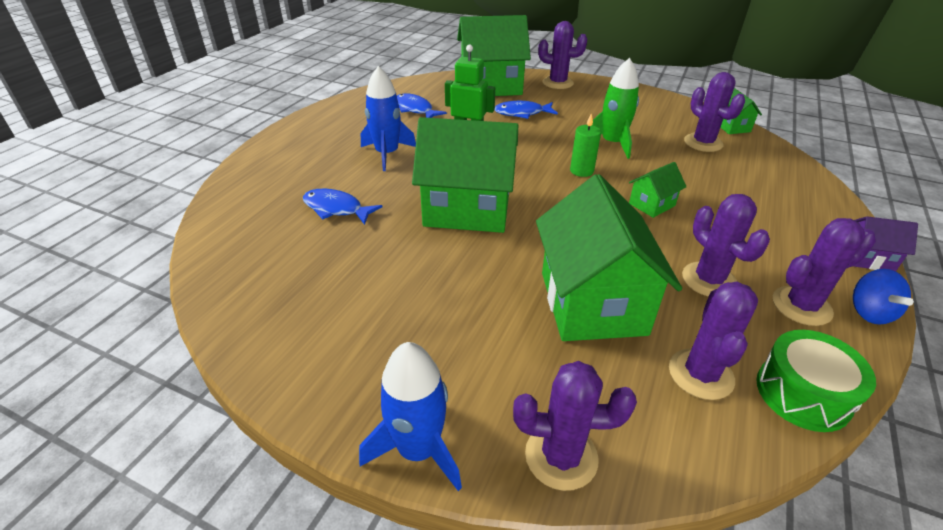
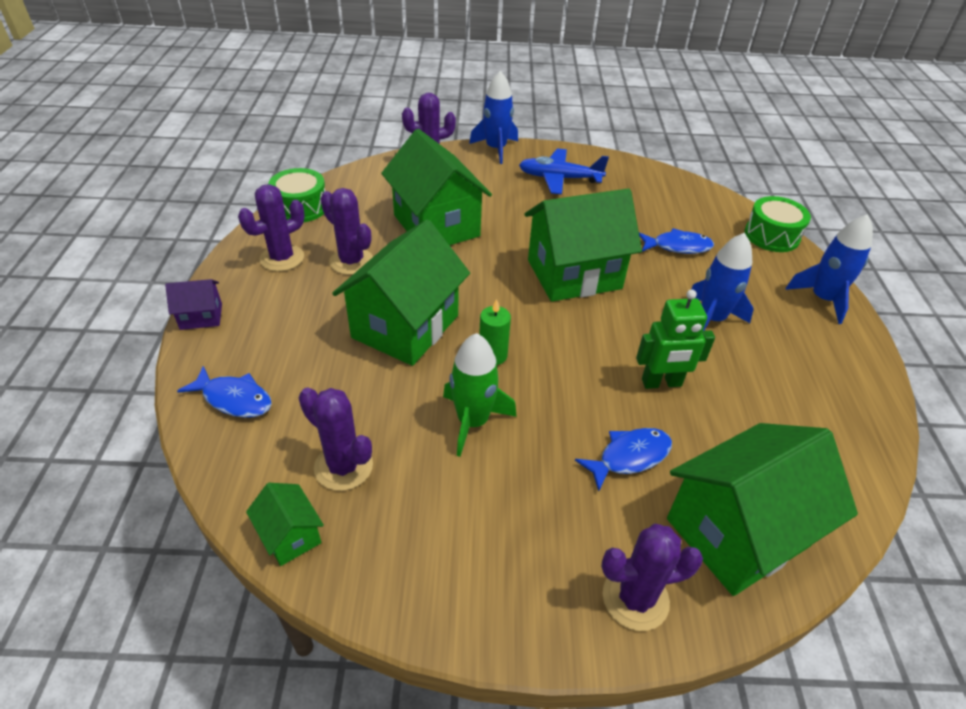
camera: 155 degrees right, 5 degrees up
(229, 196) = (771, 235): none -> green drum
(281, 146) = (823, 299): none -> blue rocket
(369, 338) = (559, 178): none -> blue plane
(415, 109) = (774, 414): blue fish -> blue fish (234, 399)
(652, 204) = (405, 326): green house -> green house, size x2.22
(700, 374) = (361, 203): purple cactus -> none
(869, 312) = (229, 265): blue spinning top -> none

